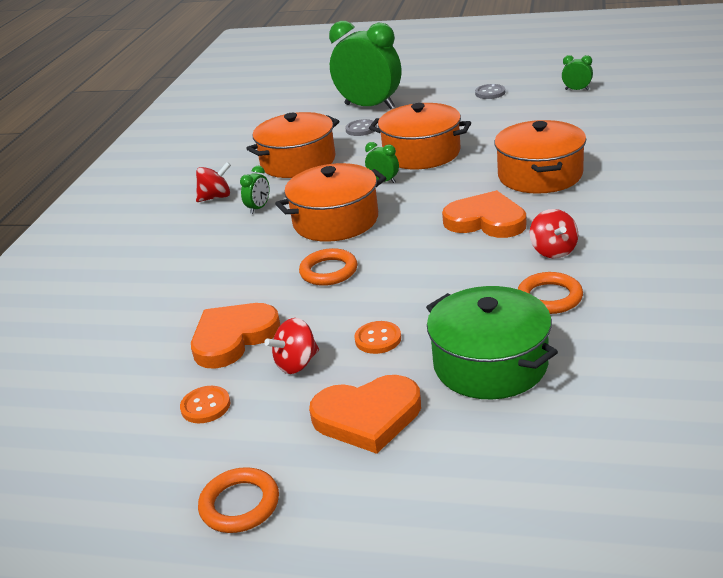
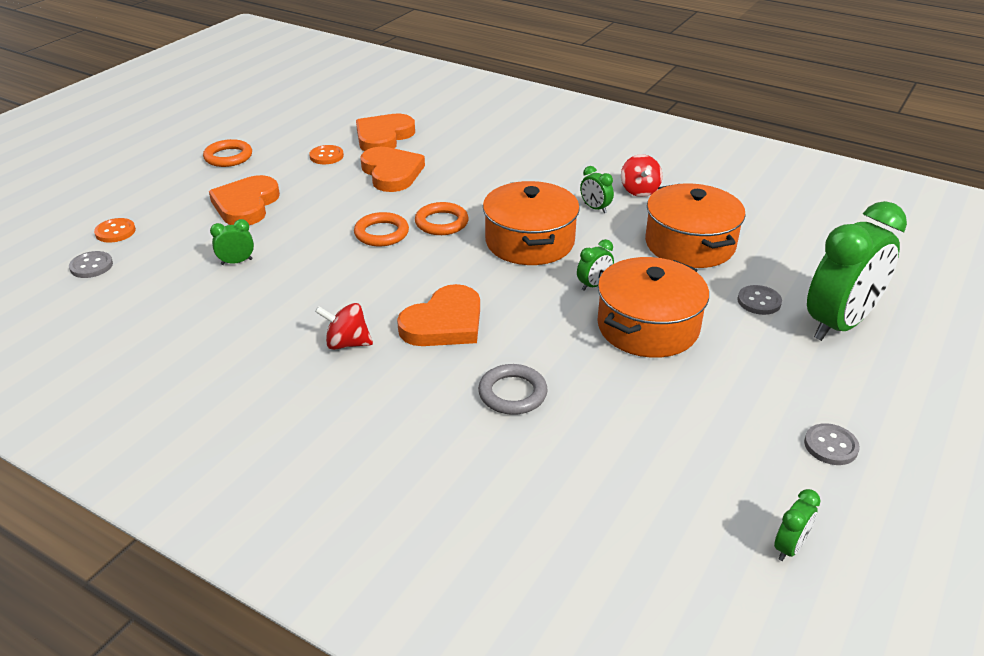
camera: 105 degrees right, 5 degrees up
(133, 380) = (383, 137): none -> orange heart
(296, 364) = (332, 190): red spinning top -> none
(378, 339) = (322, 225): orange button -> orange button (115, 232)
(490, 364) = (236, 262): green pot -> green clock
(540, 175) = (512, 393): orange pot -> grey ring
(549, 297) = (280, 315): orange ring -> orange ring (381, 233)
(593, 477) = (91, 266): none -> grey button

